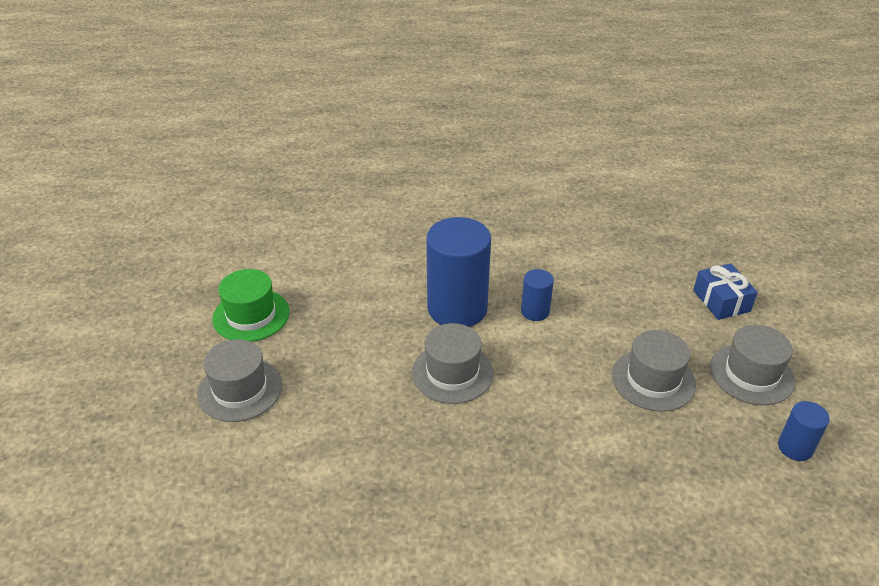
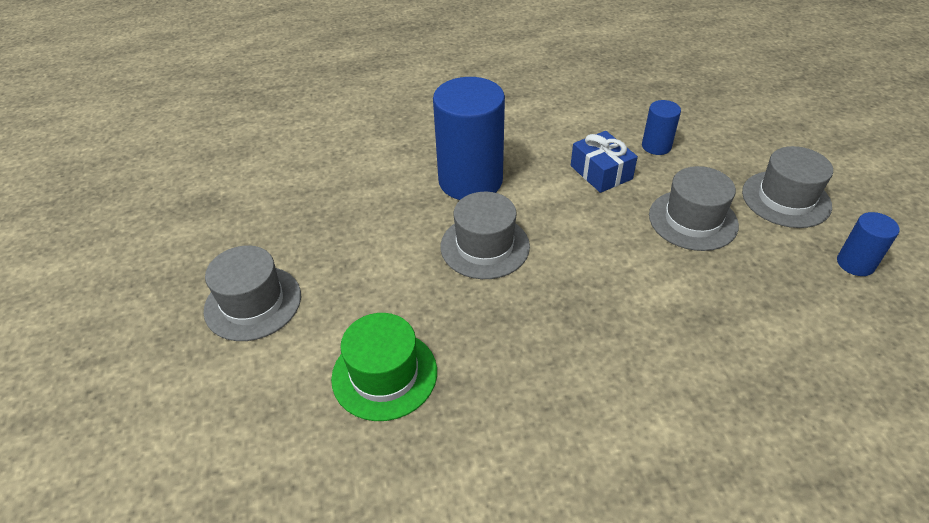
camera: 10 degrees left, 5 degrees up
(251, 315) = (247, 221): green hat -> green hat (384, 374)
(535, 311) = (551, 171): blue cylinder -> blue cylinder (656, 146)
(721, 301) = (731, 134): blue gift -> blue gift (601, 172)

